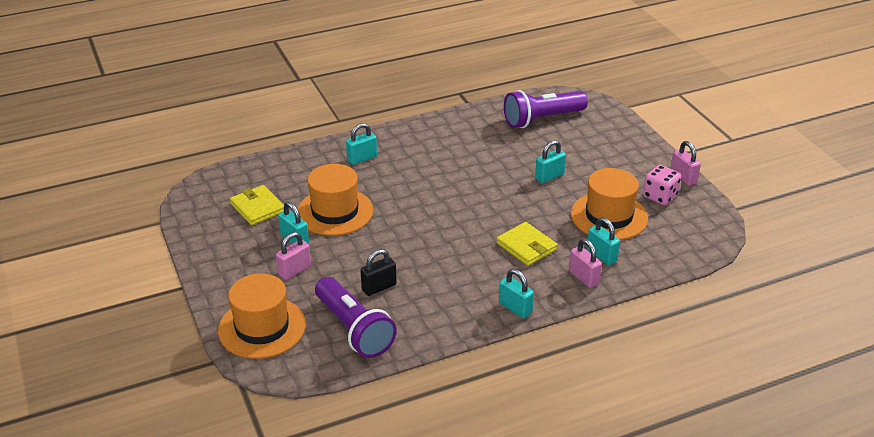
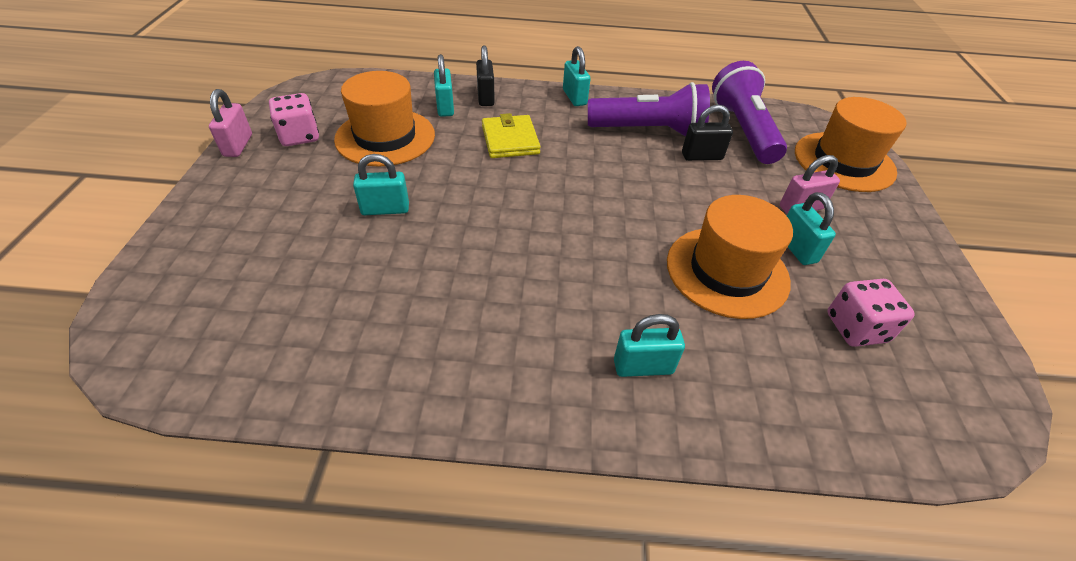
camera: 155 degrees left, 10 degrees up
(257, 207) = (856, 328): yellow wallet -> pink dice
(542, 119) = (258, 320): purple flashlight -> purple flashlight (648, 131)
(583, 277) = (485, 97): pink padlock -> black padlock

